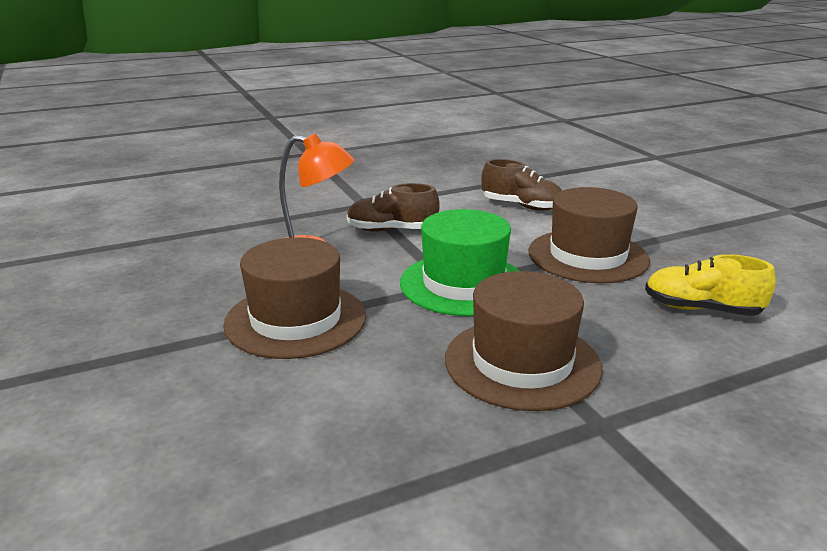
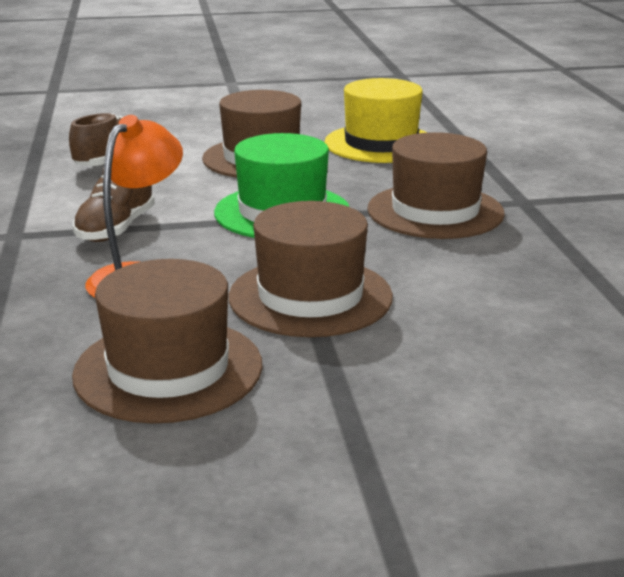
camera: 75 degrees left, 0 degrees up
(177, 286) = (168, 369): none -> brown hat
(701, 309) = (381, 144): yellow shoe -> yellow hat

